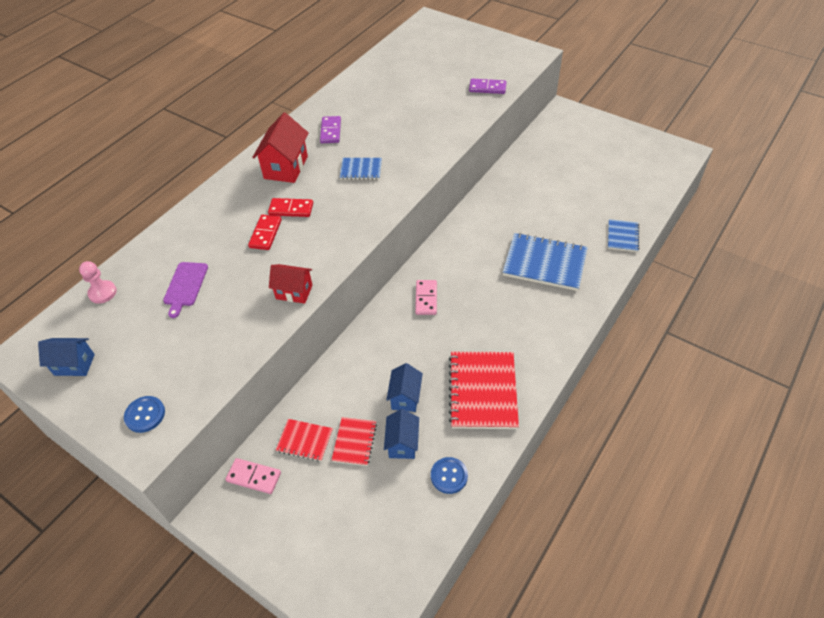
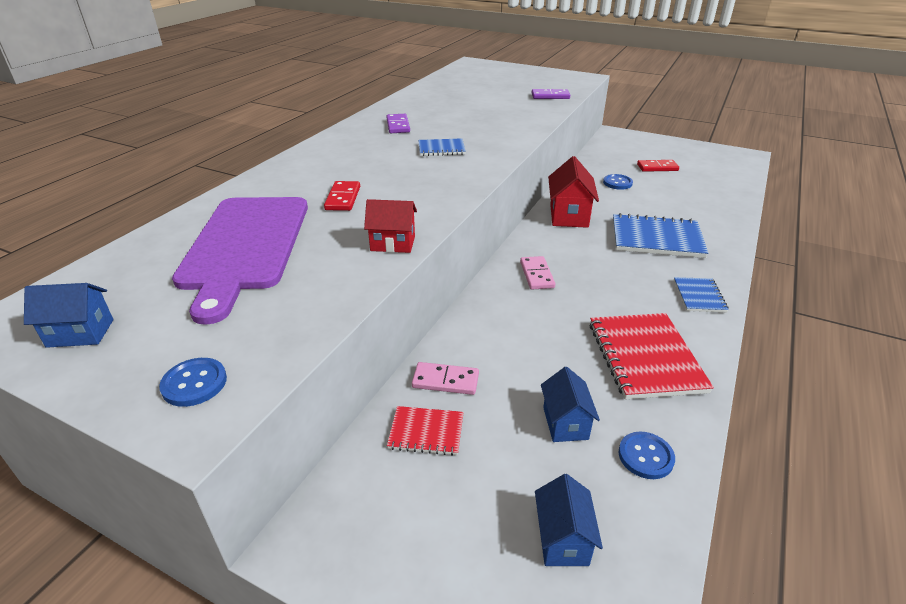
camera: 10 degrees left, 15 degrees down
(102, 293) = (128, 258): pink pawn -> none
(185, 286) = (245, 246): purple cutting board -> purple cutting board, size x2.32
(254, 477) = (360, 485): pink domino -> pink domino (445, 380)
(286, 167) = (354, 150): red house -> red house (568, 216)
(291, 209) = (369, 179): red domino -> red domino (657, 167)
(354, 442) = (498, 427): red notebook -> none
(405, 397) = (549, 371): blue house -> blue house (562, 539)
(538, 187) = (617, 183): none -> blue button
(622, 236) = (726, 214): blue notebook -> blue notebook (699, 296)

